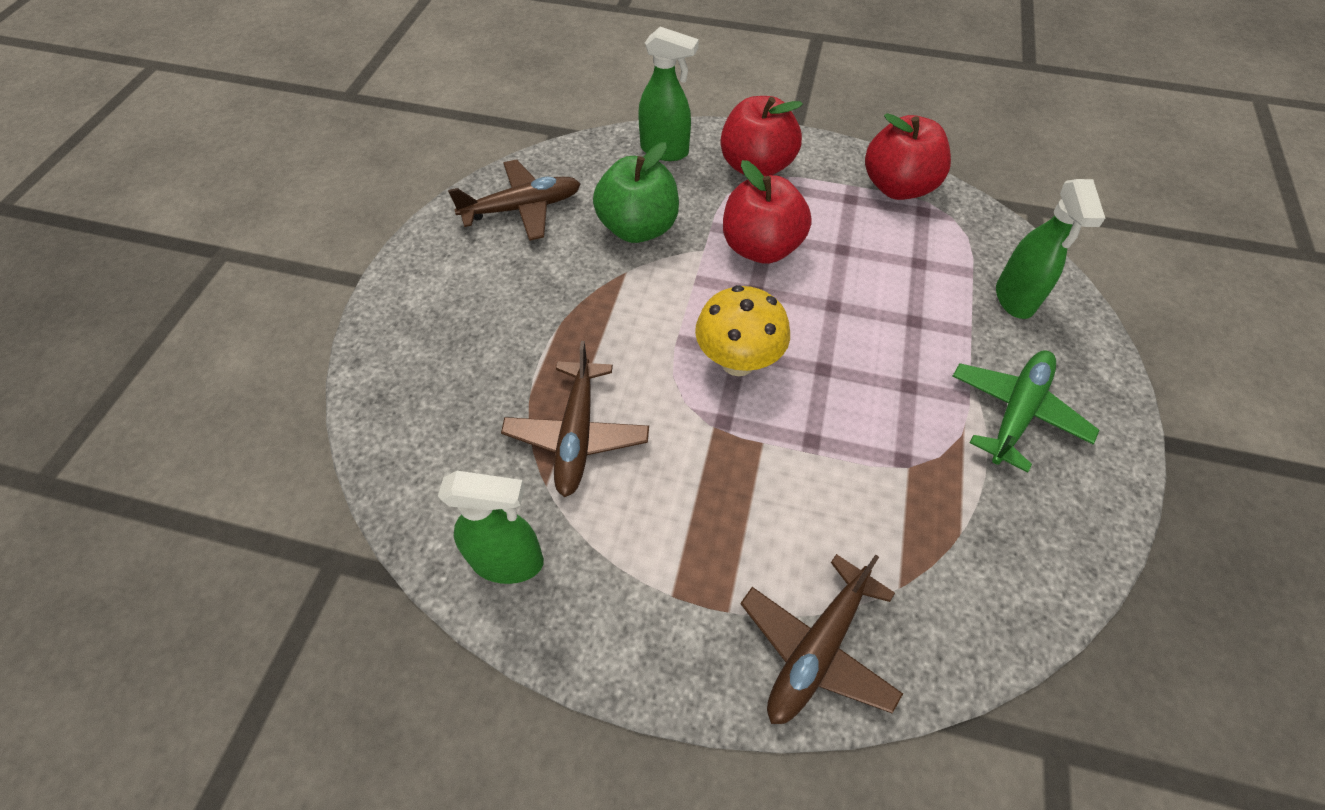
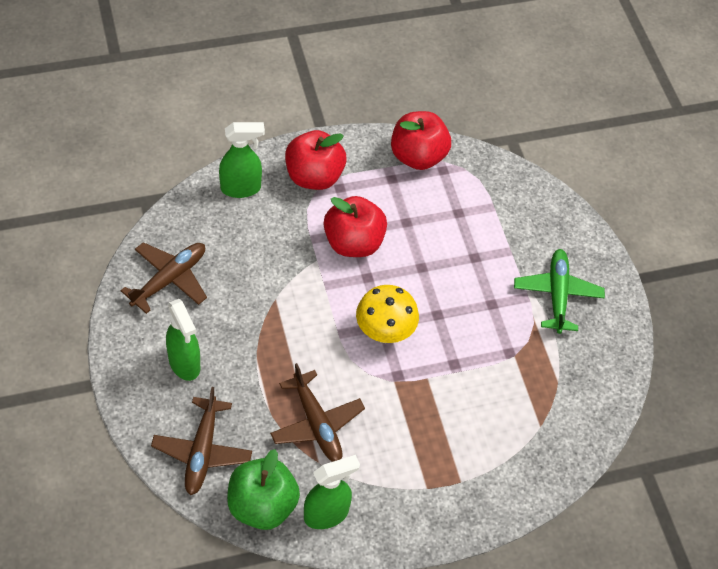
camera: 35 degrees left, 0 degrees up
(638, 228) = (262, 261): green apple -> green apple (262, 505)
(817, 649) = (514, 478): brown plane -> brown plane (202, 451)
(1014, 299) = (526, 216): green spray bottle -> green spray bottle (184, 364)

